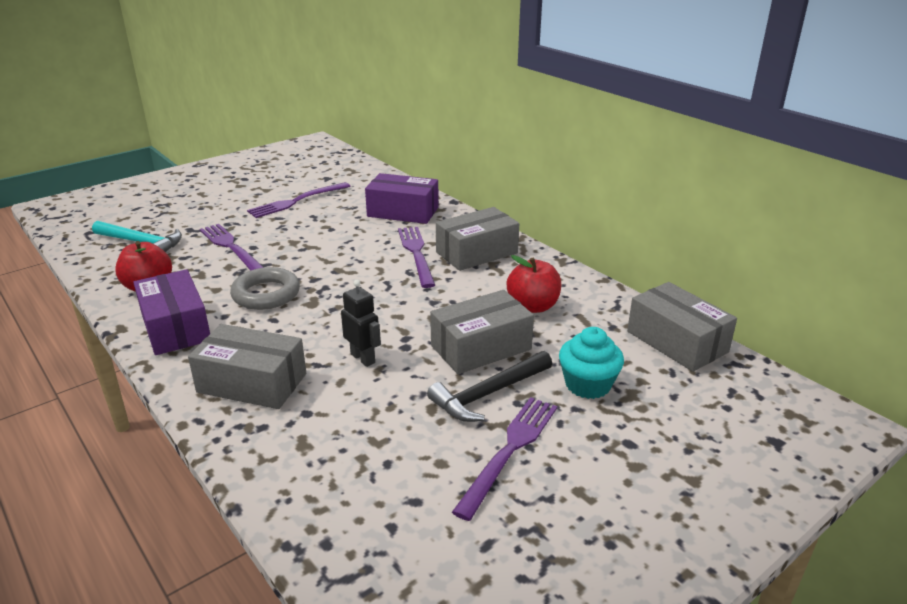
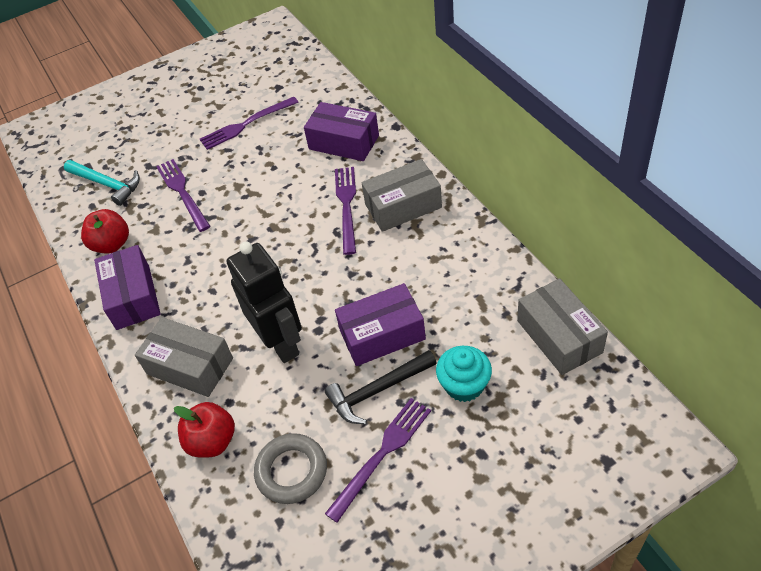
camera: 15 degrees right, 20 degrees up
(266, 294) = (208, 258): grey ring -> grey ring (292, 471)
(363, 358) = (281, 342): black robot -> black robot, size x1.98
(481, 347) = (382, 334): grey box -> purple box
(533, 306) = (439, 283): red apple -> red apple (212, 441)

